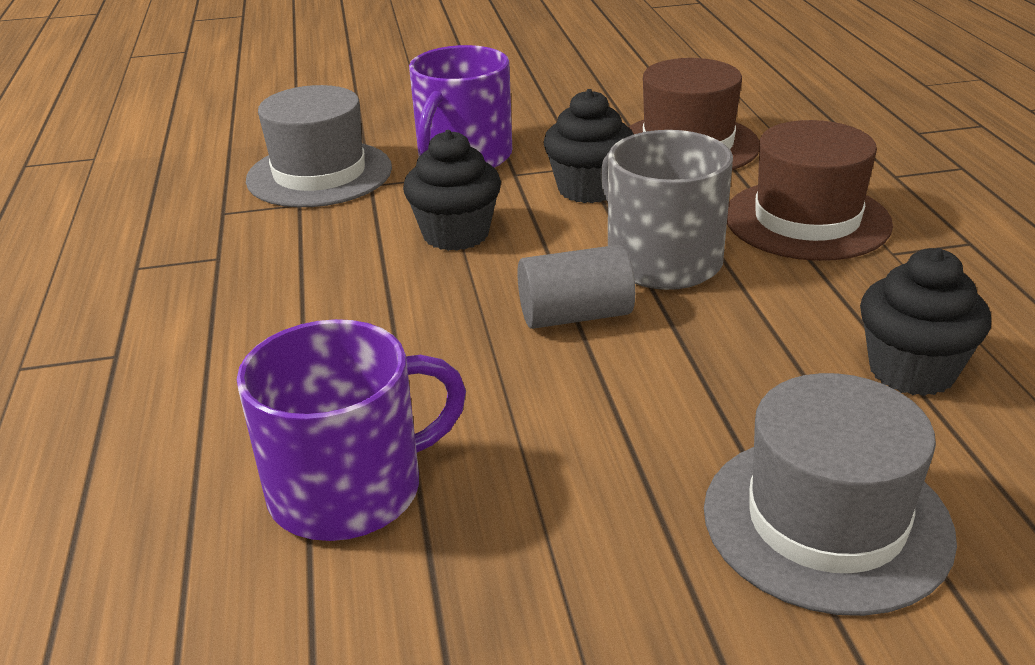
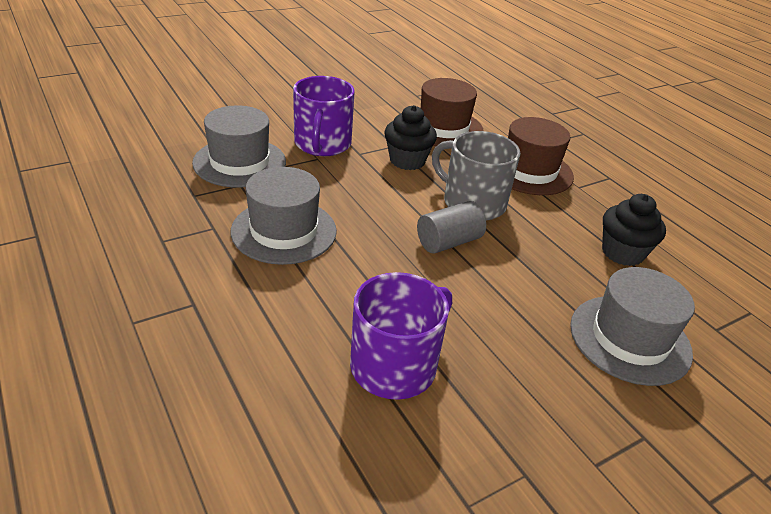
camera: 25 degrees left, 5 degrees up
(316, 272) = (284, 231): none -> grey hat
(456, 234) = (351, 197): black cupcake -> none

